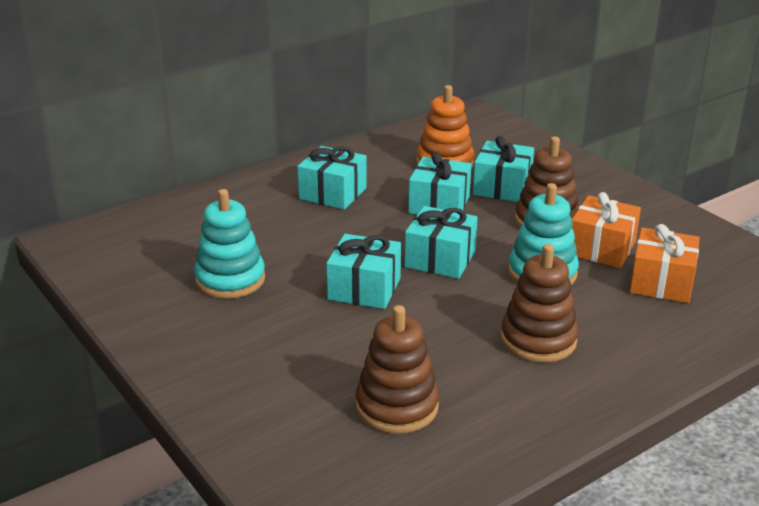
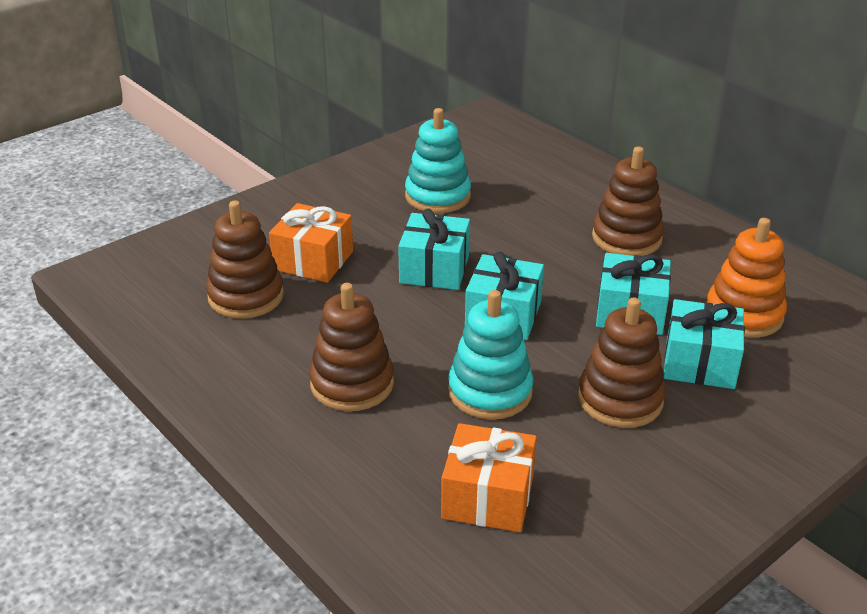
camera: 85 degrees right, 5 degrees up
(332, 193) = (626, 238): turquoise gift -> brown stacking toy
(601, 248) = (563, 447): orange gift -> orange gift (313, 260)

